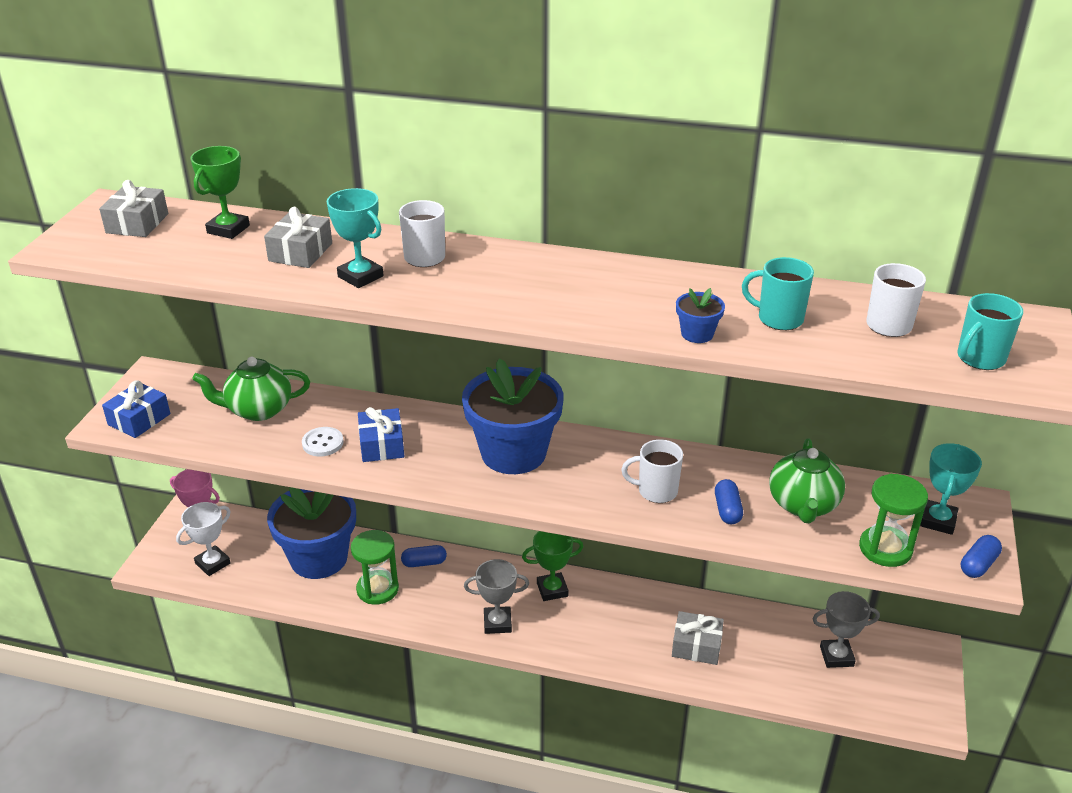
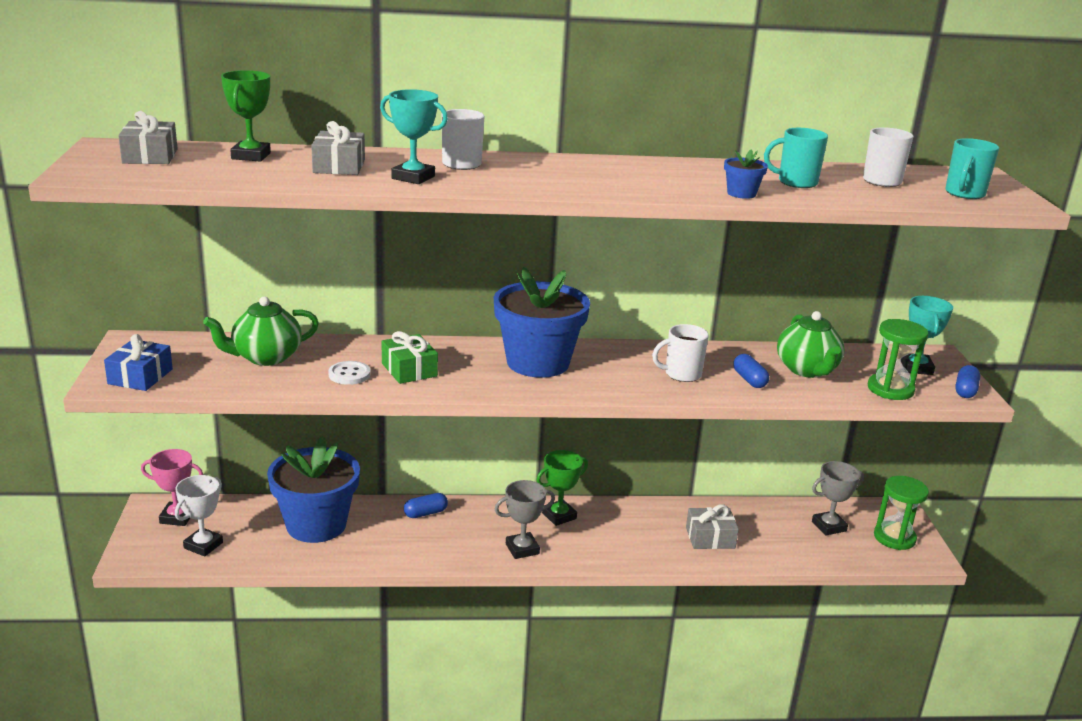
camera: 20 degrees left, 10 degrees down
(377, 589) = (390, 541): green hourglass -> green hourglass (894, 538)
(381, 445) = (409, 370): blue gift -> green gift

